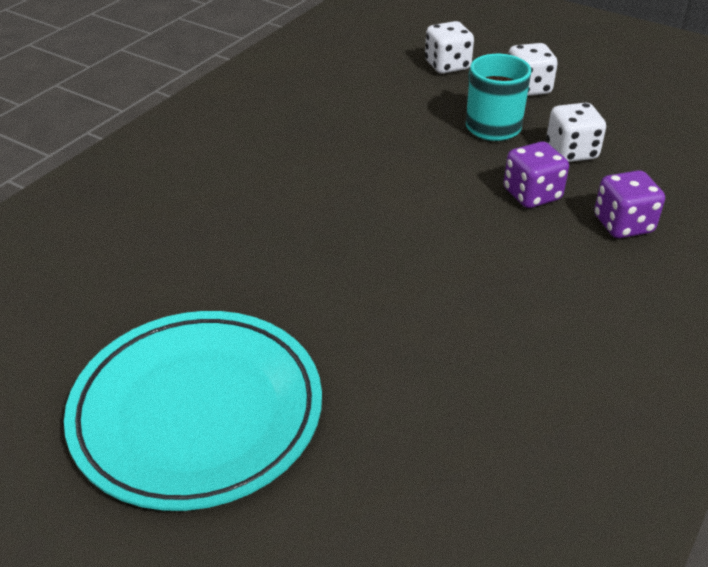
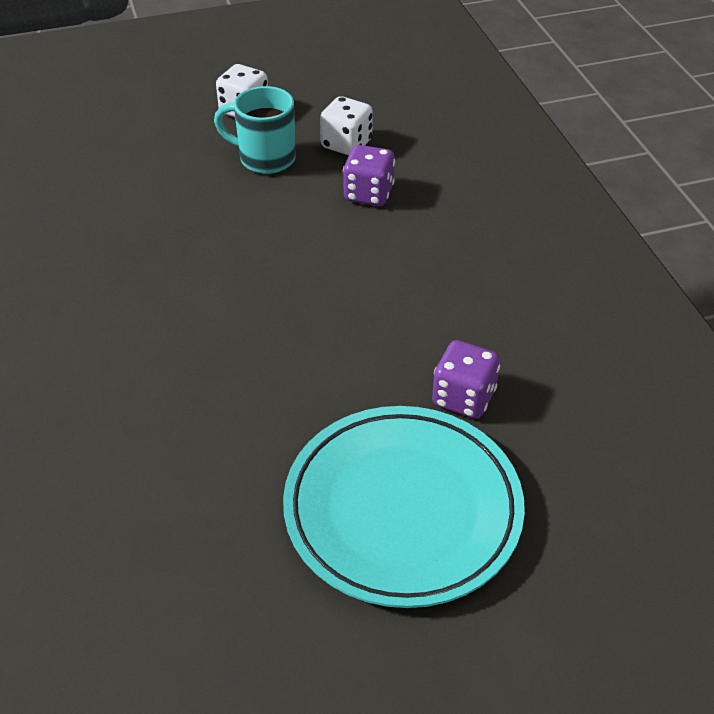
camera: 50 degrees left, 5 degrees up
(447, 65) = (154, 127): white dice -> none
(623, 225) = (449, 177): purple dice -> purple dice (463, 398)

